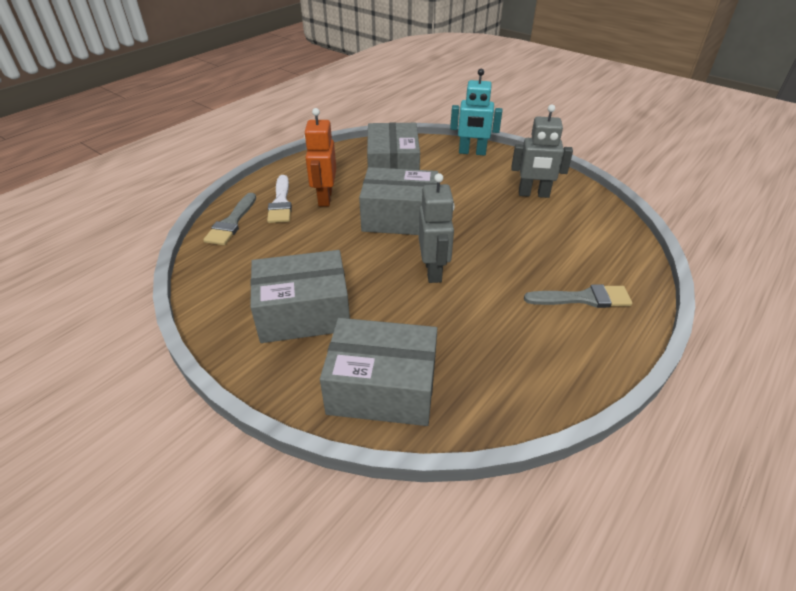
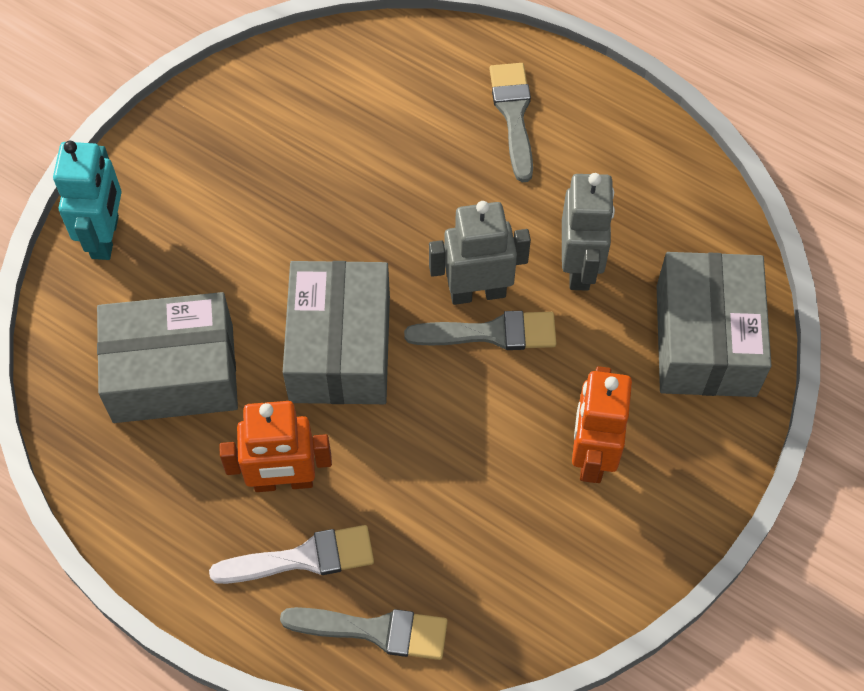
camera: 95 degrees left, 20 degrees up
(304, 313) = (592, 455): grey box -> orange robot
(402, 275) = (491, 333): none -> grey brush
(533, 194) = (256, 148): grey robot -> grey robot (579, 267)

